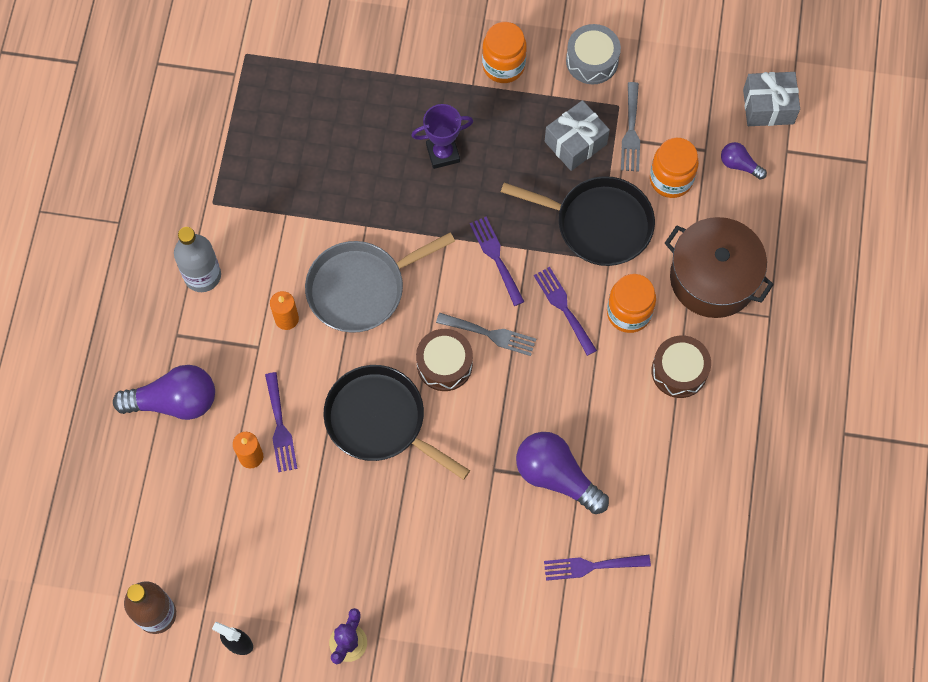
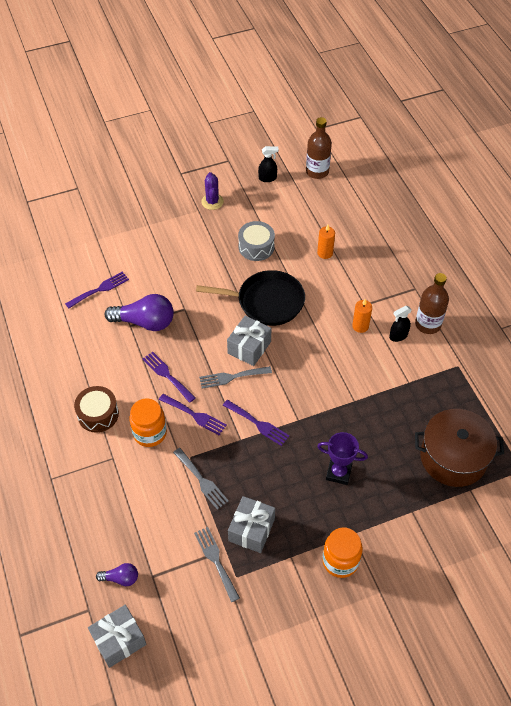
camera: 150 degrees right, 15 degrees down
(174, 401) = (387, 258): purple light bulb -> none
(202, 275) = (428, 324): grey bottle -> brown bottle
(251, 280) = (398, 336): none -> black spray bottle
(280, 427) = (320, 273): purple fork -> purple fork (167, 375)
(360, 288) = (330, 363): grey pan -> none
(443, 153) = (338, 473): purple trophy -> purple trophy turned 60 degrees clockwise
(444, 364) = (249, 347): brown drum -> grey gift
(592, 60) = (277, 602): grey drum -> grey drum (256, 247)
(599, 224) = (202, 480): black pan -> grey fork
(671, 179) = (167, 539): orange jar -> none
(713, 278) = (102, 484): brown pot -> brown pot (453, 457)

